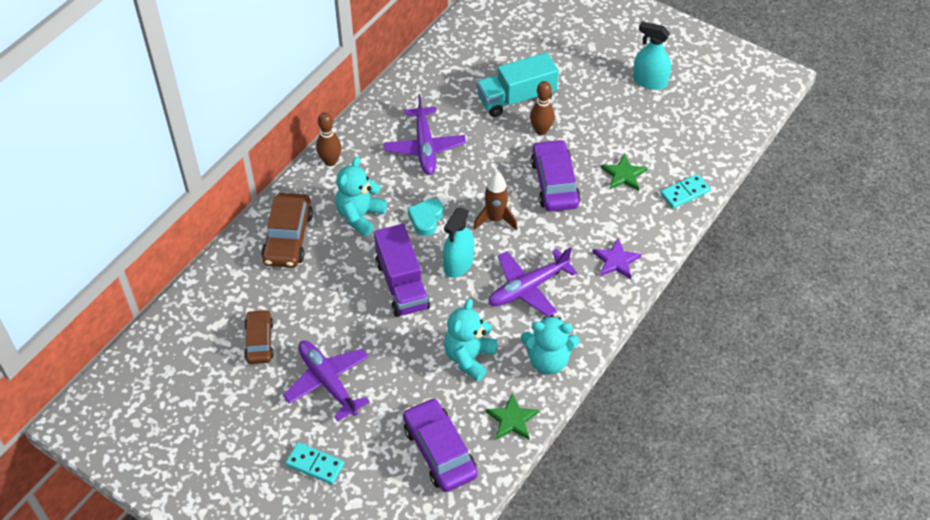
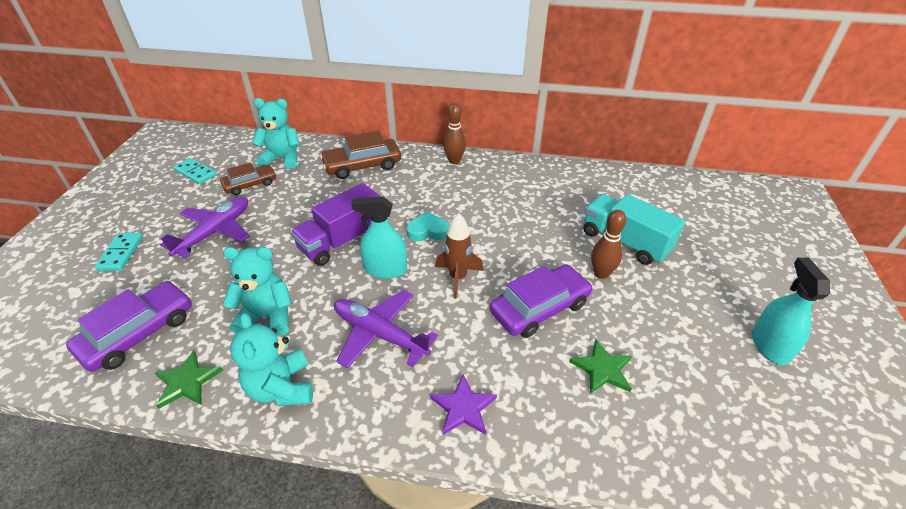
camera: 65 degrees right, 10 degrees down
(360, 216) = (407, 193): turquoise teddy bear -> turquoise teddy bear (282, 159)
(424, 147) = (511, 204): purple plane -> none
(684, 192) = (629, 451): turquoise domino -> turquoise domino (196, 173)

